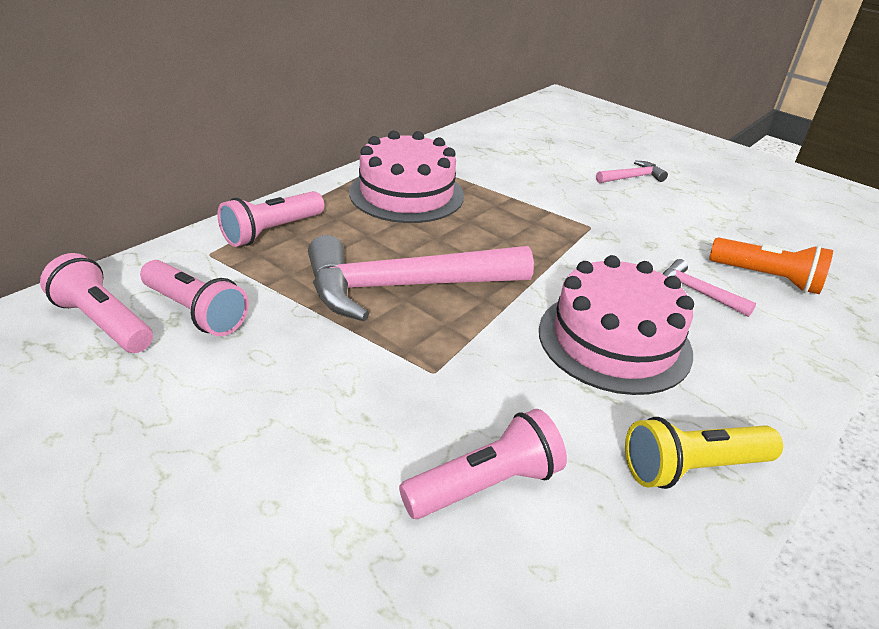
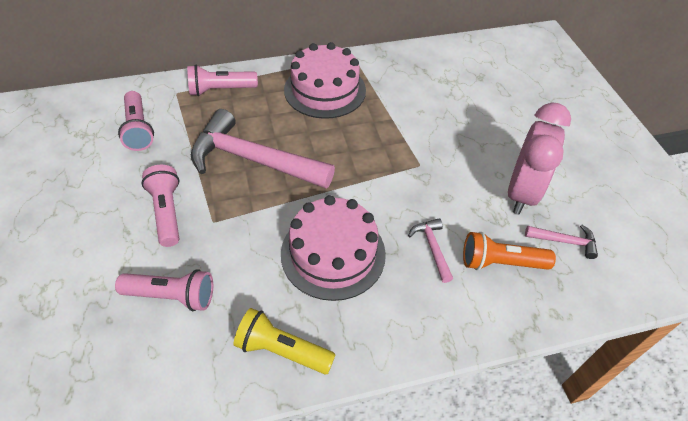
camera: 35 degrees right, 15 degrees up
(103, 322) = (96, 117): pink flashlight -> pink flashlight (167, 212)
(632, 177) = (505, 135): pink hammer -> pink hammer (565, 241)
(706, 216) = (521, 193): none -> pink clock
(767, 278) = (500, 262): orange flashlight -> orange flashlight turned 120 degrees clockwise

